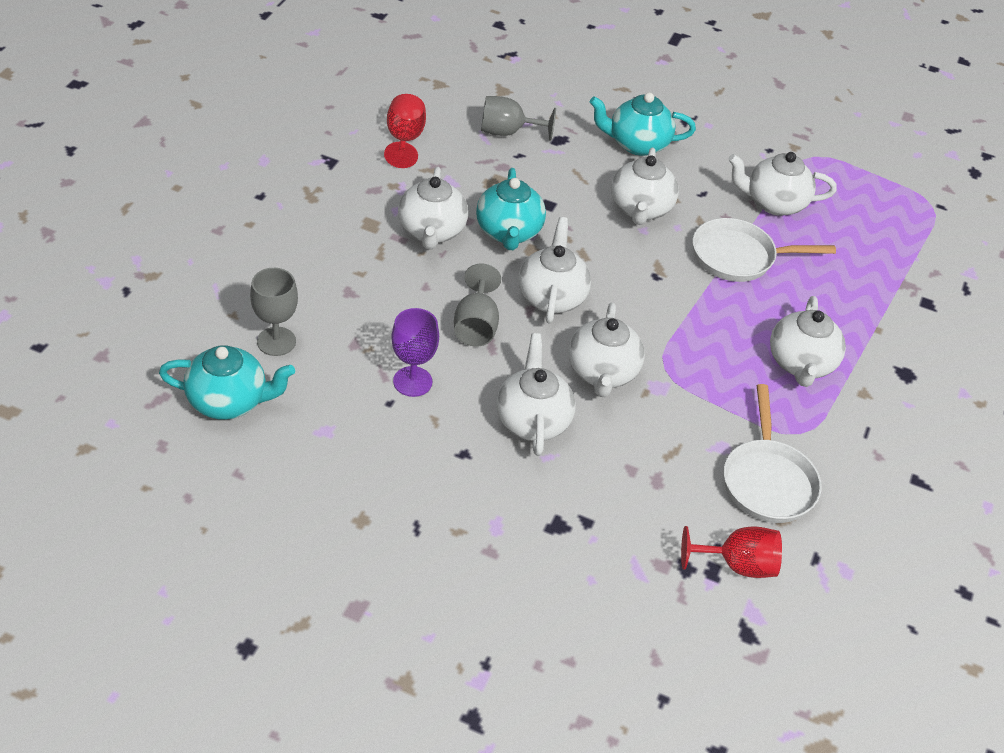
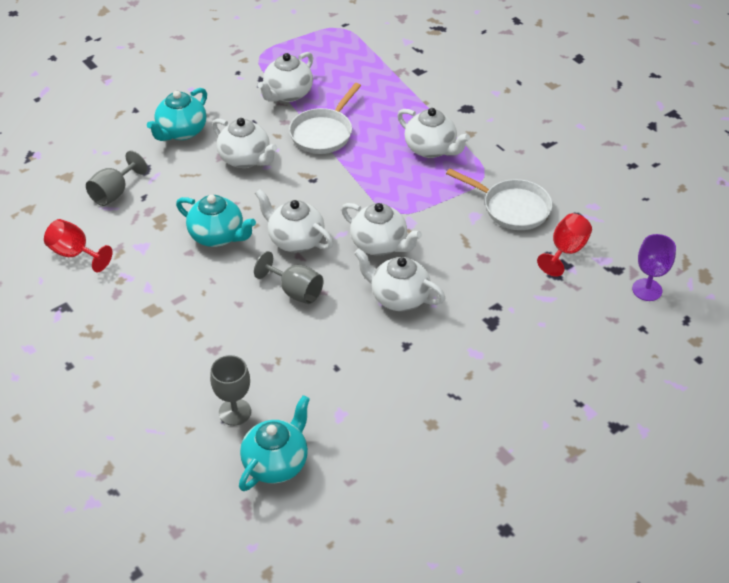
camera: 55 degrees left, 0 degrees up
(412, 381) = (325, 347): purple goblet -> purple goblet (647, 290)
(431, 231) = (186, 278): white teapot -> none

